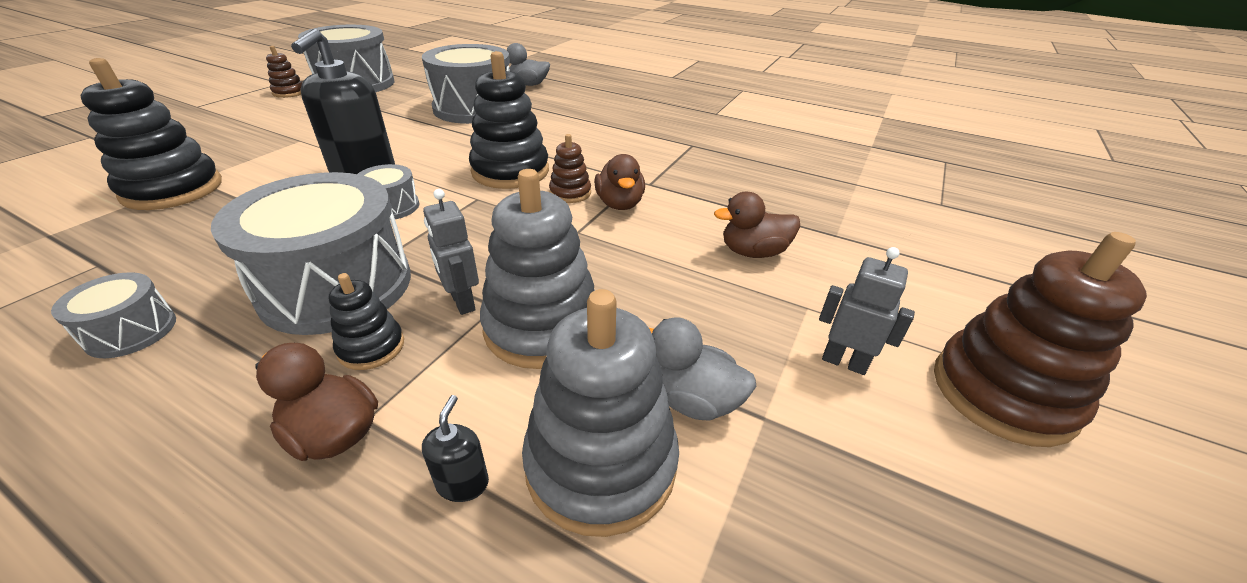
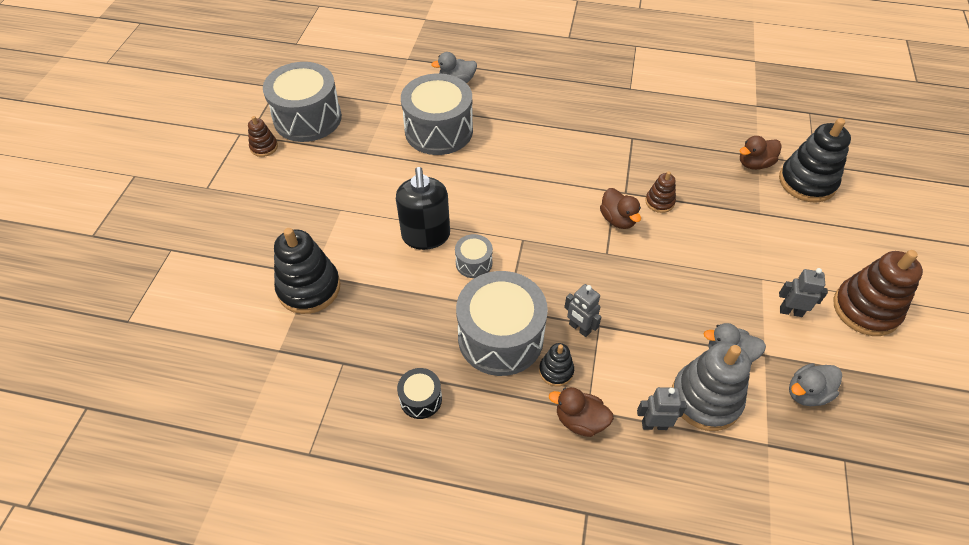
camera: 15 degrees left, 15 degrees up
(131, 331) = (421, 399): grey drum -> black drum
(463, 483) = (654, 425): black soap dispenser -> grey robot
(510, 171) = (524, 204): black stacking toy -> black stacking toy (807, 182)
(542, 327) = (633, 332): grey stacking toy -> none
(570, 193) = (579, 217): brown stacking toy -> brown stacking toy (659, 202)
(753, 252) = (718, 242): brown duck -> brown duck (754, 164)
(831, 515) = (807, 393): none -> grey duck

